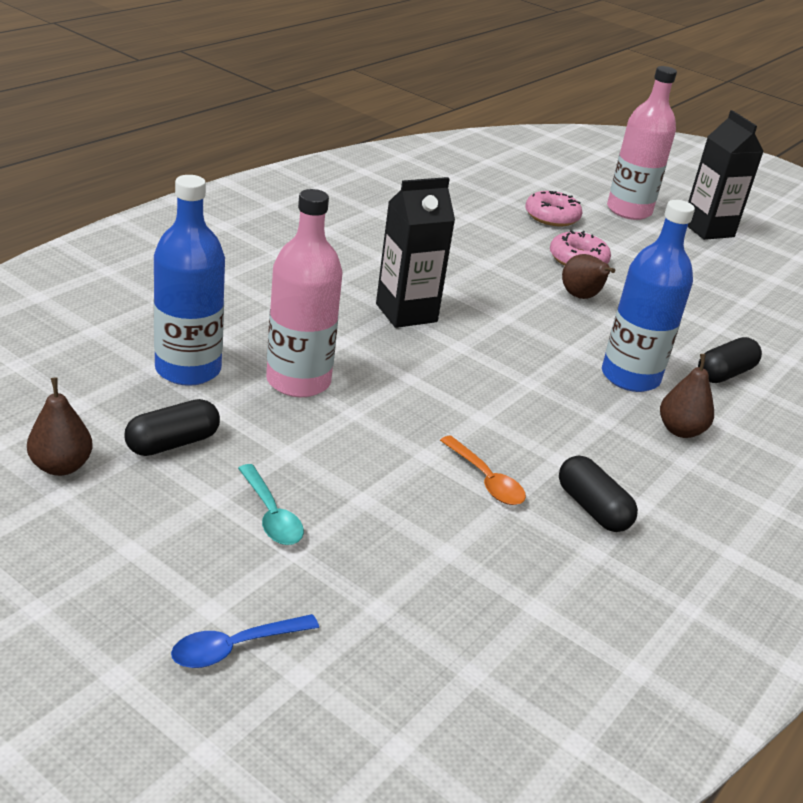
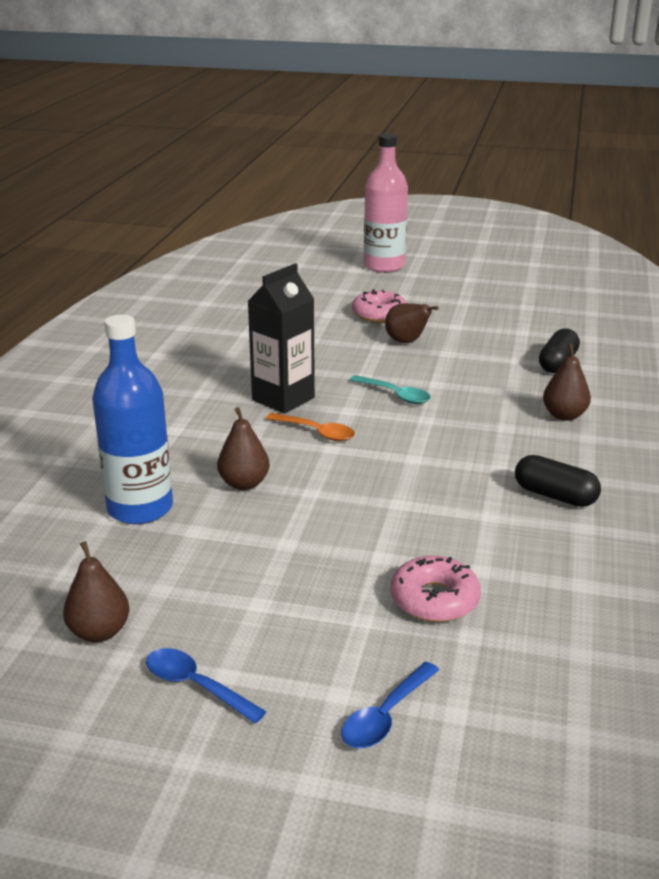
camera: 20 degrees left, 5 degrees down
(98, 547) = (196, 686): none -> blue spoon
(172, 443) = (182, 574): black capsule -> none
(271, 515) = (319, 598): turquoise spoon -> turquoise spoon (395, 395)
(298, 381) = (244, 484): pink bottle -> brown pear
(486, 480) = (460, 505): orange spoon -> orange spoon (316, 432)
(552, 216) = (330, 288): pink donut -> pink donut (434, 599)
(630, 377) = (495, 389): blue bottle -> none
(708, 229) = (453, 262): black carton -> none

